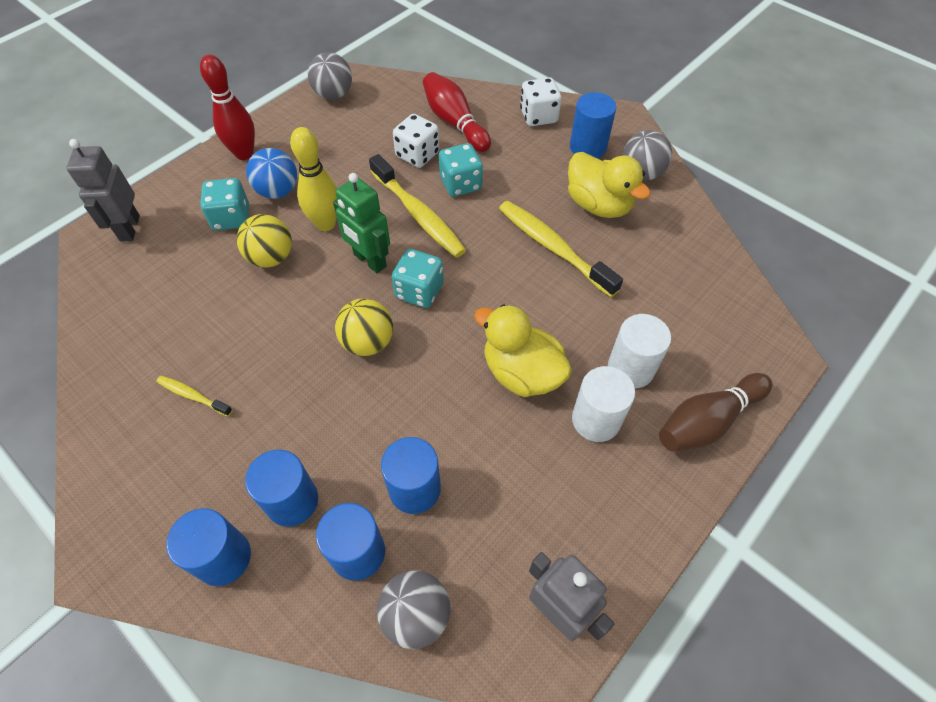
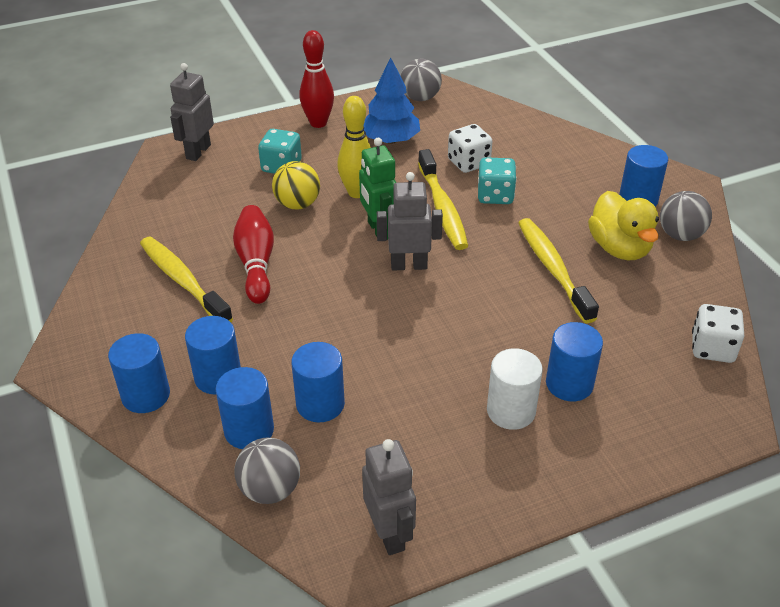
camera: 25 degrees right, 15 degrees down
(193, 395) = (183, 281): yellow toothbrush -> yellow toothbrush, size x2.00
(278, 191) = (330, 157): blue ball -> none
(329, 151) = (391, 140): none -> blue tree
(368, 342) = (342, 288): yellow ball -> none
(419, 291) = (409, 265): turquoise dice -> grey robot
(455, 122) = (519, 146): red bowling pin -> red bowling pin (256, 263)
(521, 373) = (463, 353): yellow duck -> none
(538, 116) = (604, 162): white dice -> white dice (712, 348)
(630, 368) = (569, 384): white cylinder -> blue cylinder
(707, 421) = (619, 449): brown bowling pin -> none

